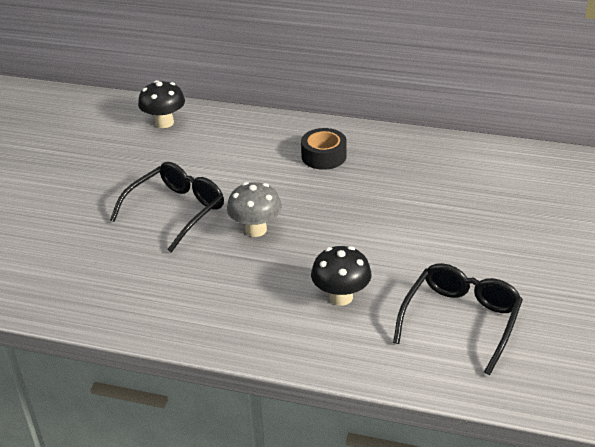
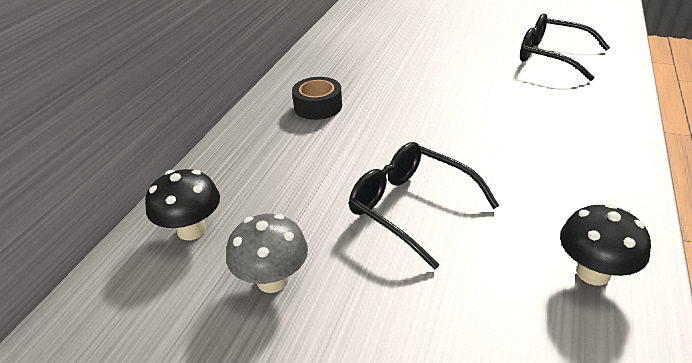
camera: 85 degrees left, 0 degrees up
(255, 229) = (446, 147): grey mushroom -> grey mushroom (272, 280)
(341, 297) = (541, 102): black mushroom -> black mushroom (593, 273)

